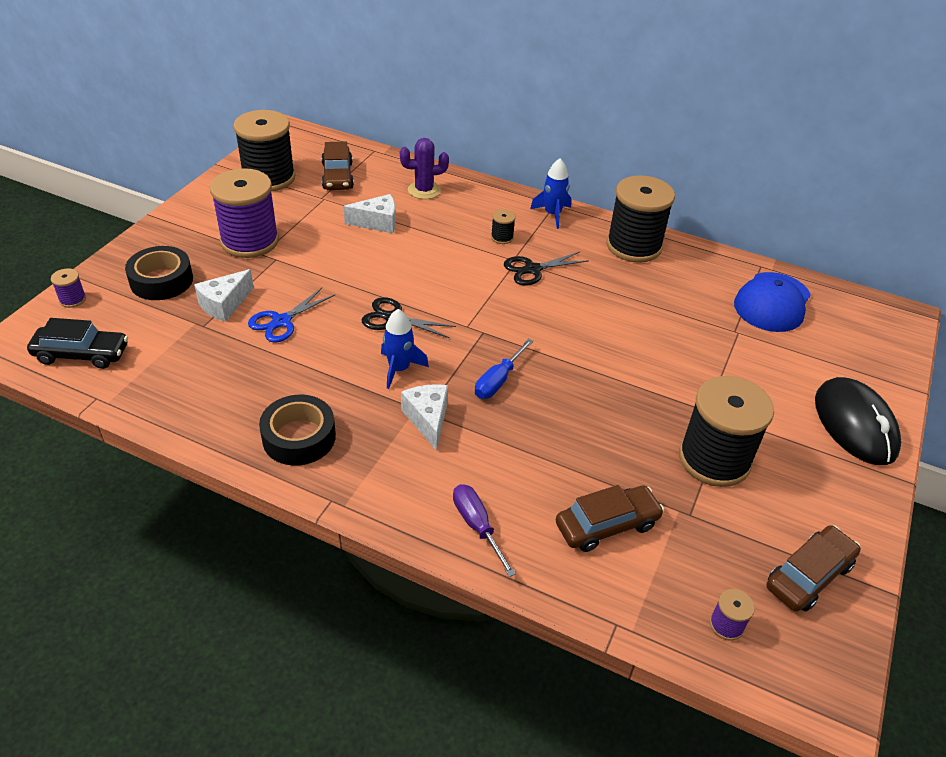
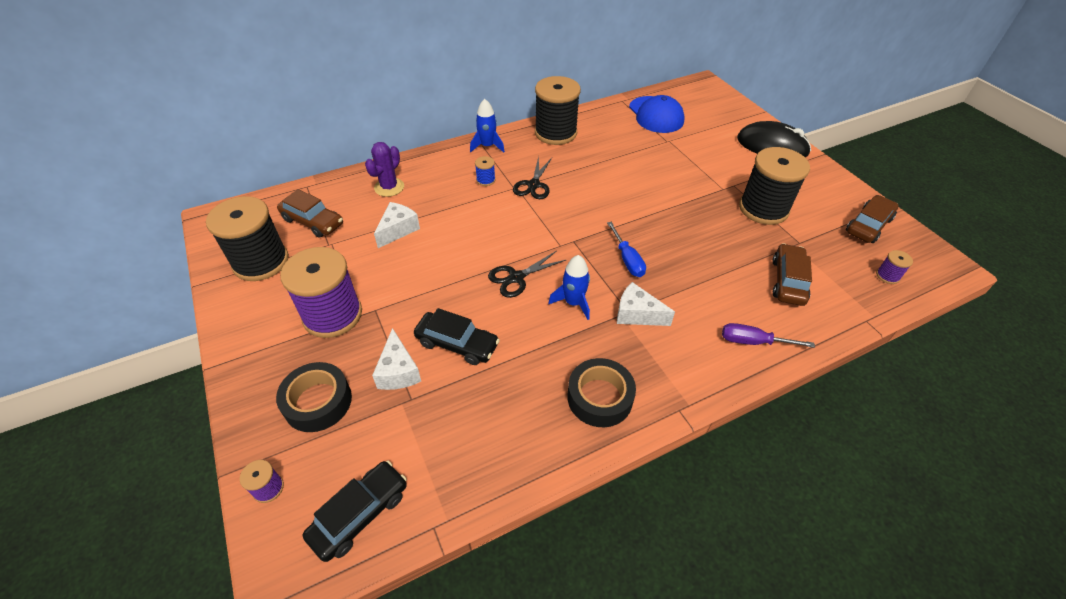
camera: 50 degrees left, 5 degrees up
(281, 321) = (457, 344): blue scissors -> black car
(502, 237) = (485, 180): black spool -> blue spool
(809, 576) = (868, 225): brown car -> brown car turned 45 degrees clockwise

